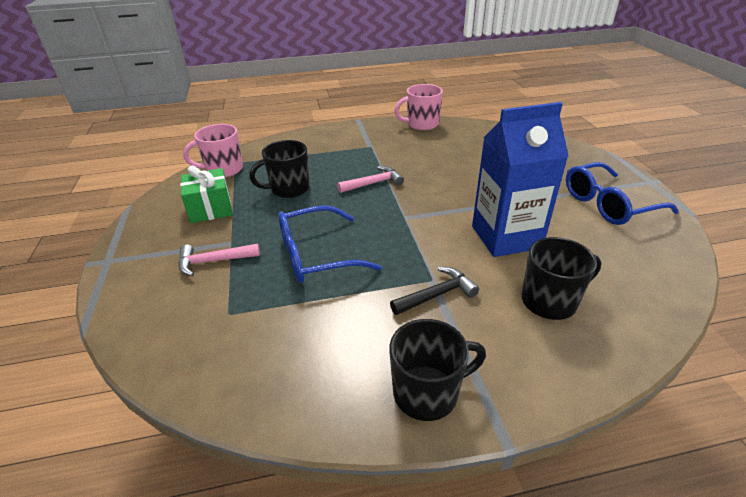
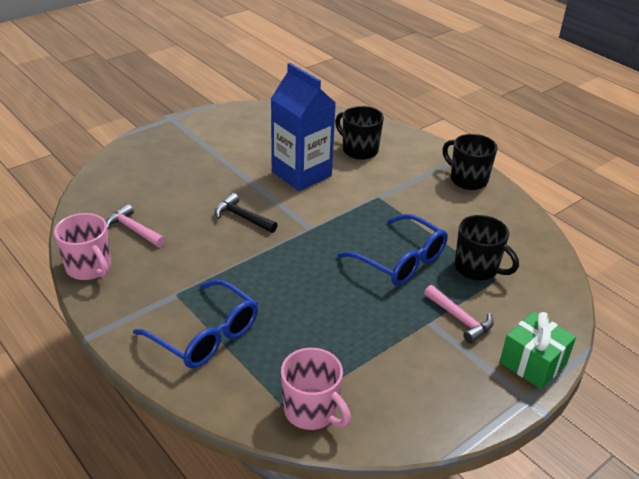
camera: 120 degrees left, 0 degrees up
(210, 209) = (395, 370): green gift -> green gift (533, 363)
(288, 189) = (315, 324): black mug -> black mug (477, 268)
(373, 183) = (264, 264): pink hammer -> pink hammer (133, 229)
(437, 295) = (391, 192): black hammer -> black hammer (242, 217)
(608, 204) = (221, 135): blue glasses -> blue glasses (206, 335)

